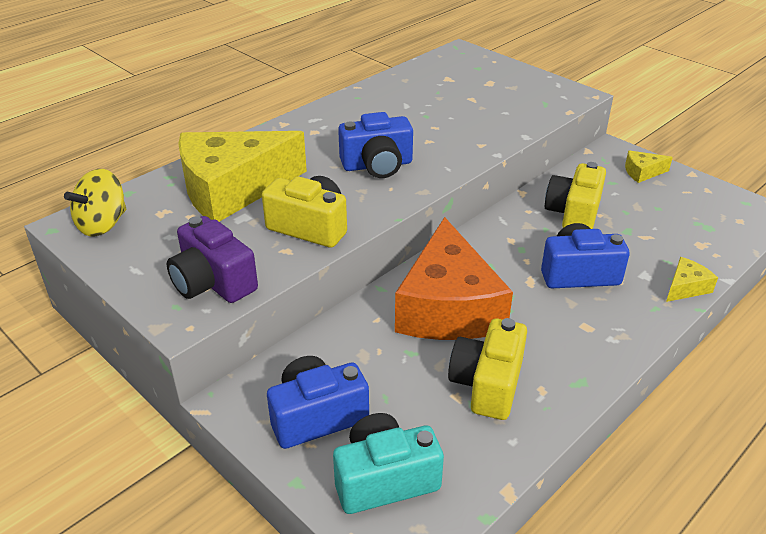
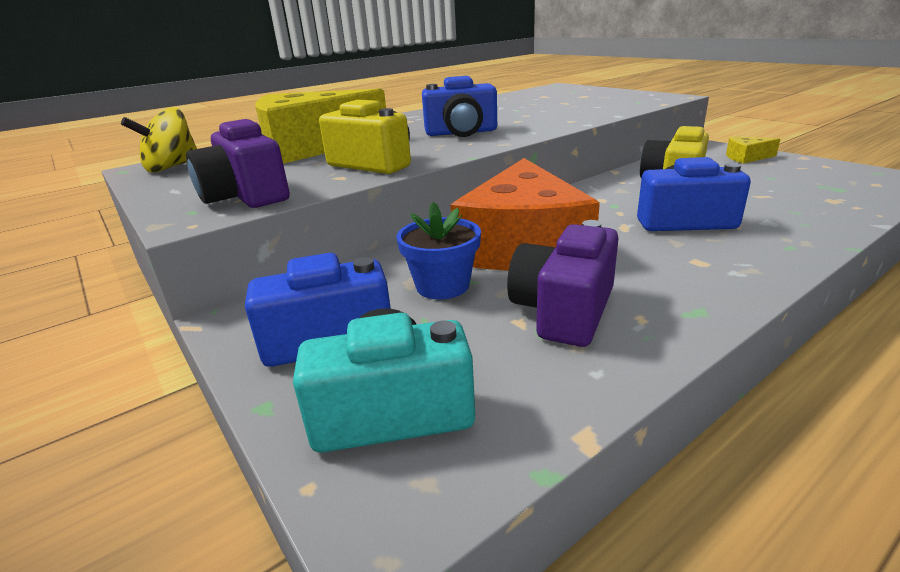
camera: 10 degrees right, 10 degrees down
(391, 359) = (442, 286): none -> blue flower pot
(487, 384) = (563, 310): yellow camera -> purple camera
(686, 287) = (826, 231): yellow cheese -> none

